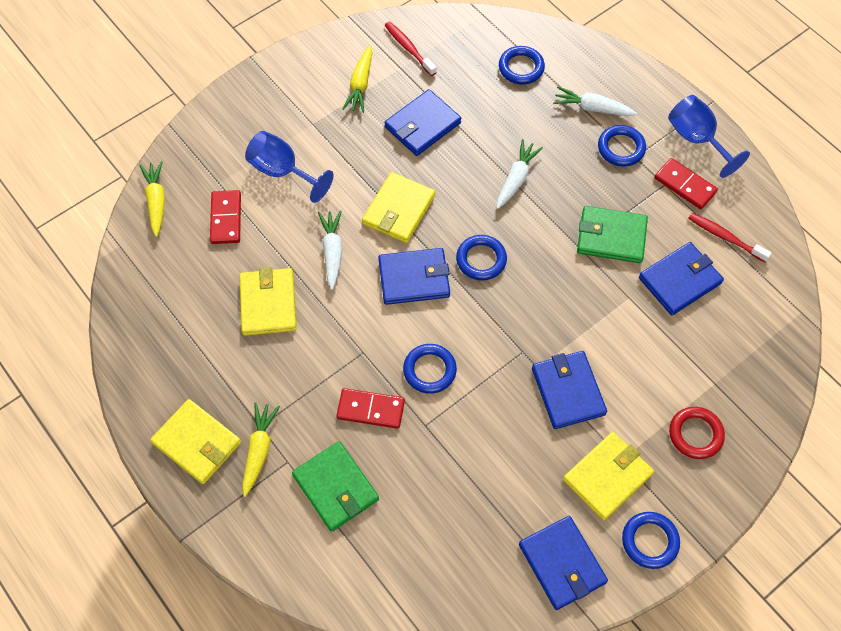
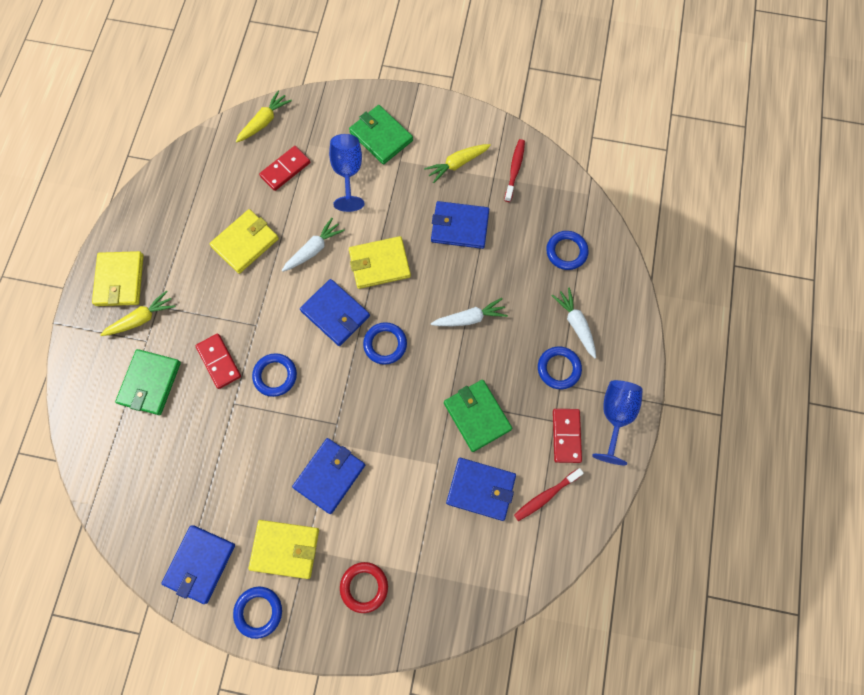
camera: 50 degrees right, 10 degrees up
(272, 121) = (381, 136): none -> green wallet
(725, 237) = (546, 496): red toothbrush -> red toothbrush turned 120 degrees counterclockwise

